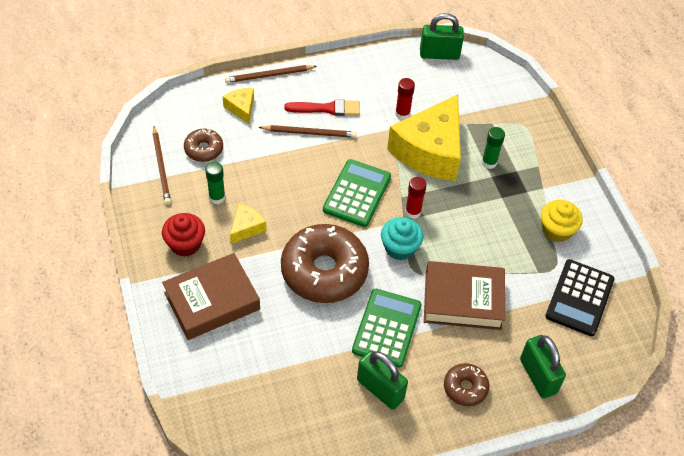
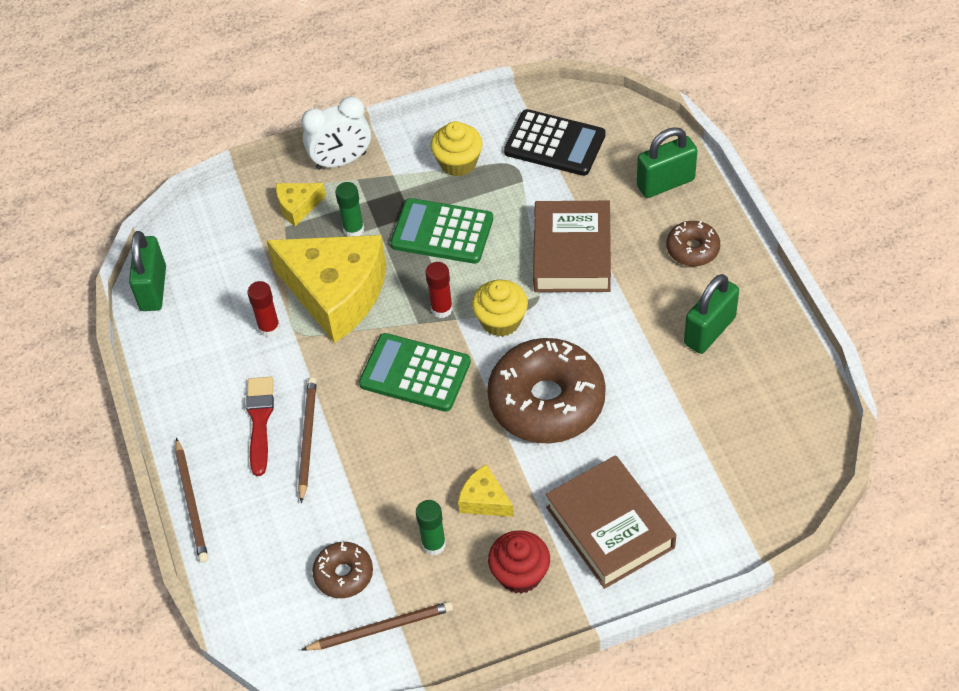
camera: 85 degrees left, 0 degrees up
(241, 108) = (260, 533): yellow cheese -> yellow cheese (298, 207)
(386, 328) = (623, 329): green calculator -> green calculator (442, 232)
(400, 248) = (501, 321): turquoise cupcake -> yellow cupcake
(556, 157) = (341, 161): none -> white clock

